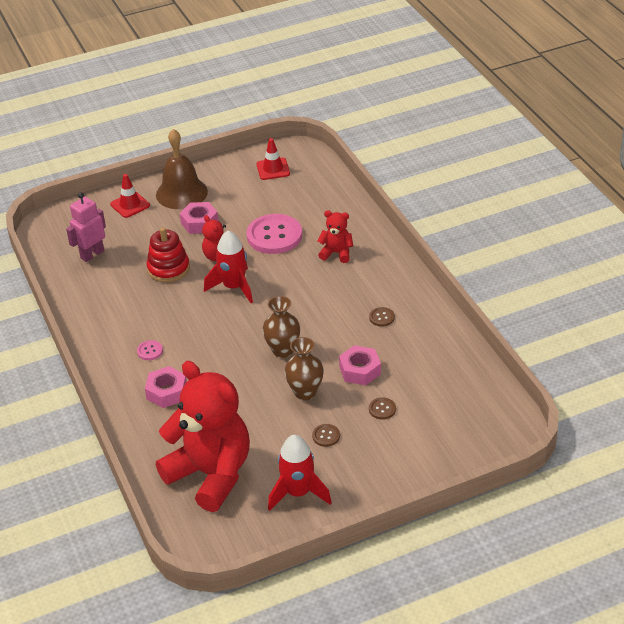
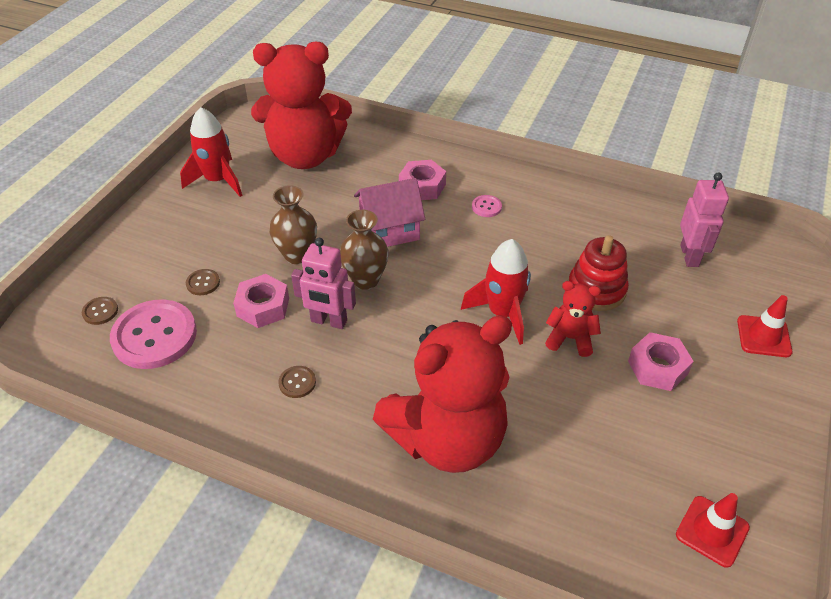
camera: 135 degrees right, 5 degrees up
(181, 193) = (745, 395): brown bell -> none
(229, 373) = (389, 231): none -> pink house
(274, 236) = (551, 411): pink button -> pink button (154, 336)
(326, 436) = (237, 231): brown button -> brown button (100, 311)
(331, 339) = (328, 321): none -> pink robot
(336, 253) = (447, 439): red teddy bear -> red teddy bear, size x2.28

